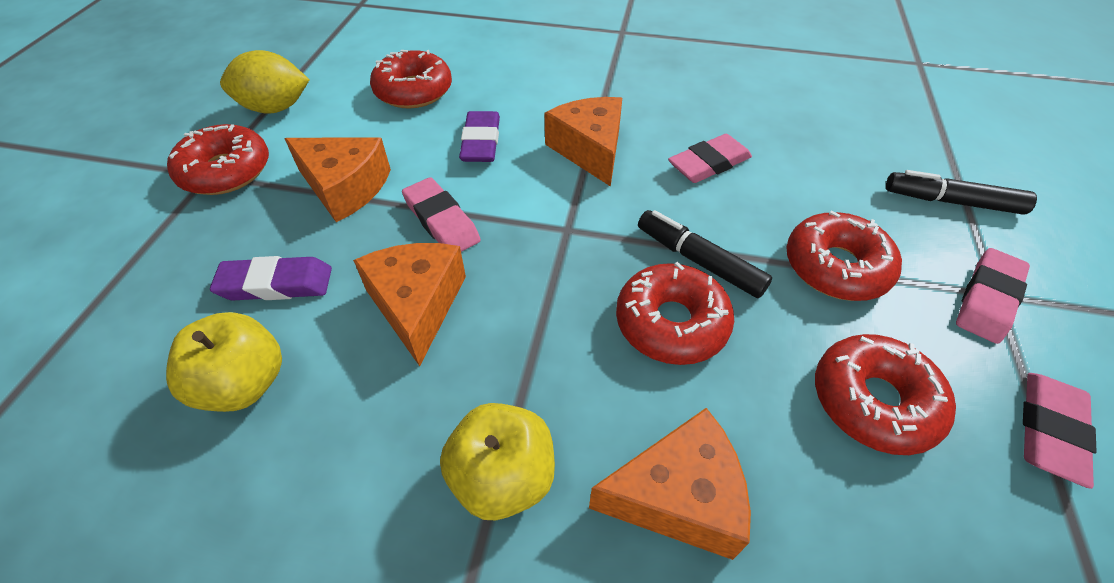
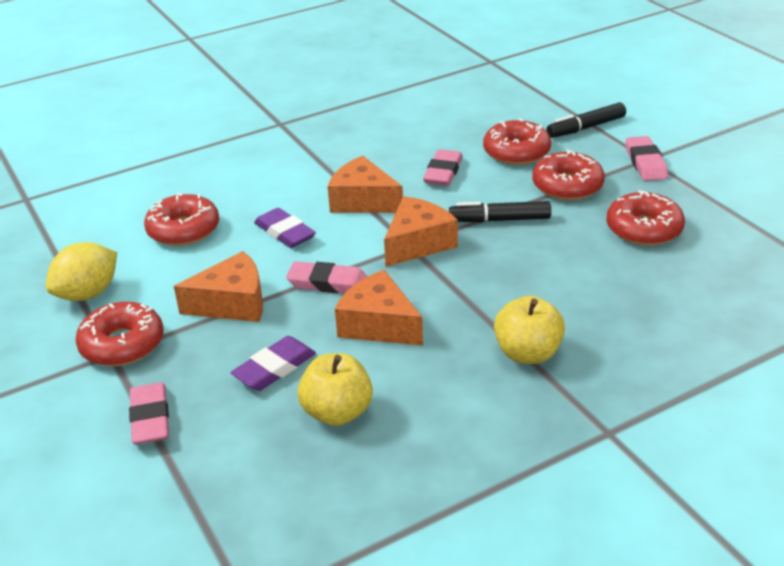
camera: 40 degrees left, 15 degrees down
(671, 323) = (522, 253): red donut -> red donut (516, 152)
(678, 496) = (609, 310): orange cheese -> orange cheese (418, 243)
(1049, 430) = (716, 199): pink eraser -> pink eraser (150, 418)

